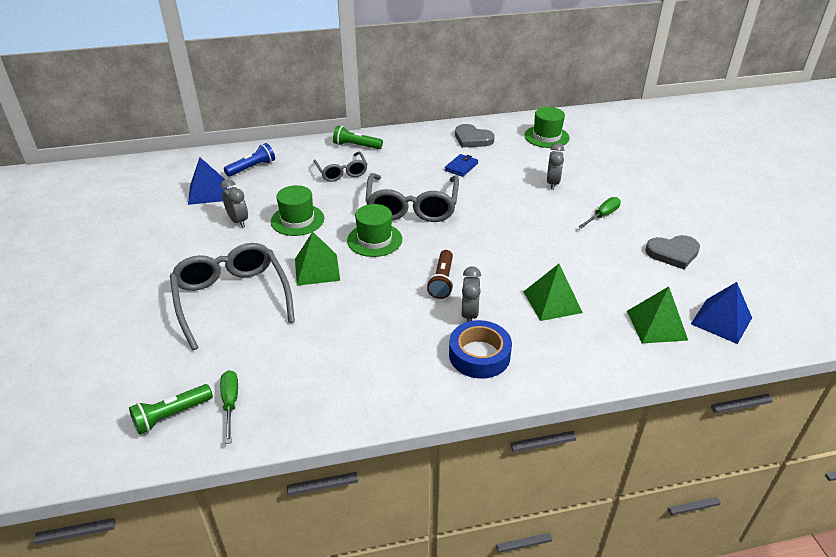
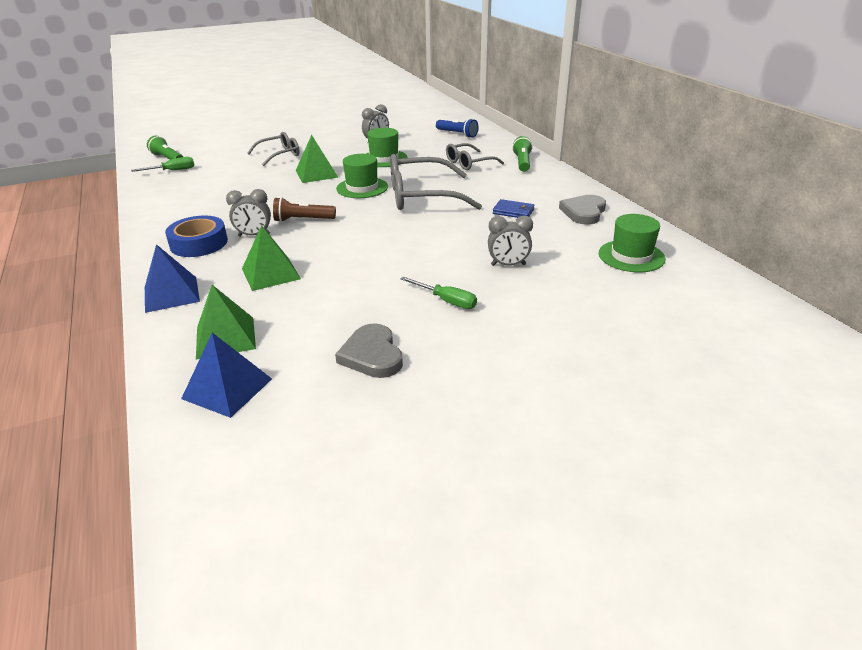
camera: 80 degrees right, 5 degrees down
(208, 192) = (413, 128): blue pyramid -> blue pyramid (171, 294)
(232, 298) = (280, 155): grey glasses -> grey glasses, size x0.58

